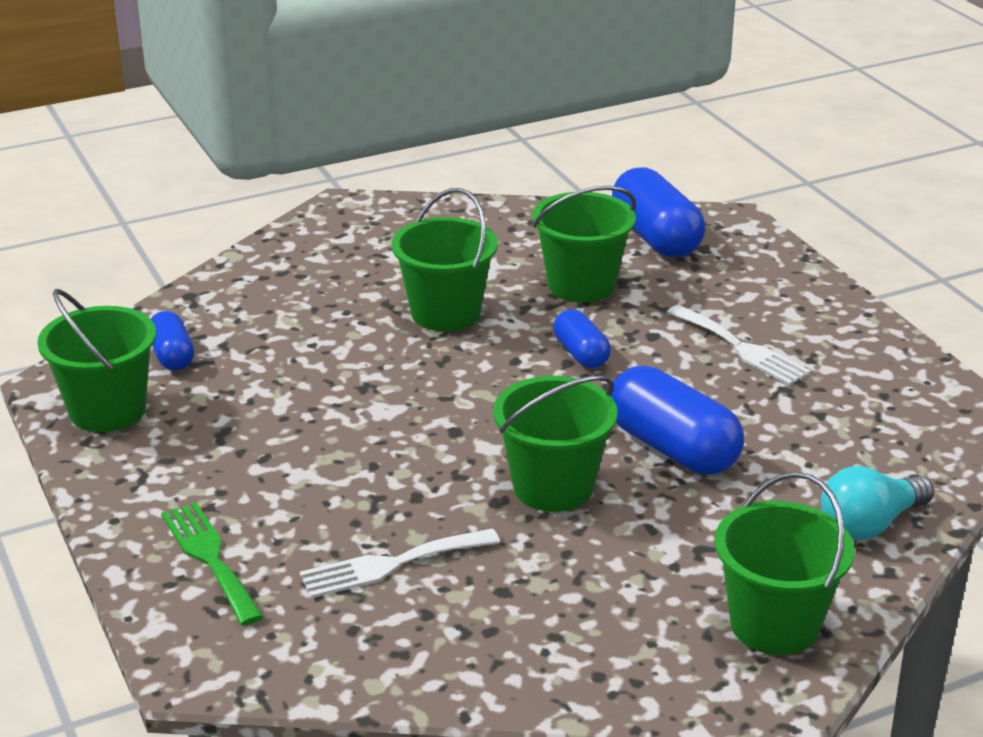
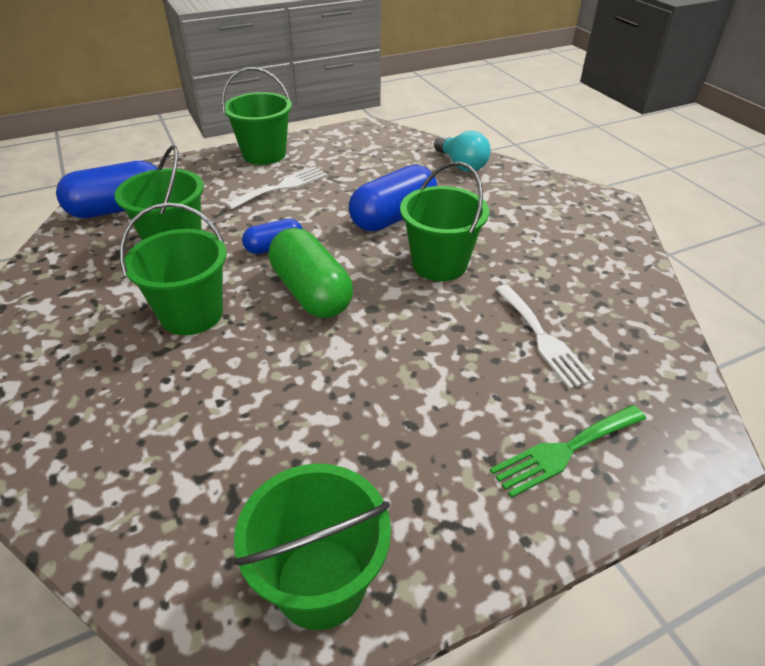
camera: 90 degrees left, 10 degrees up
(172, 356) = (212, 527): blue capsule -> none
(486, 386) = (311, 292): none -> green capsule
(774, 624) = (552, 197): green bucket -> green bucket (264, 154)

